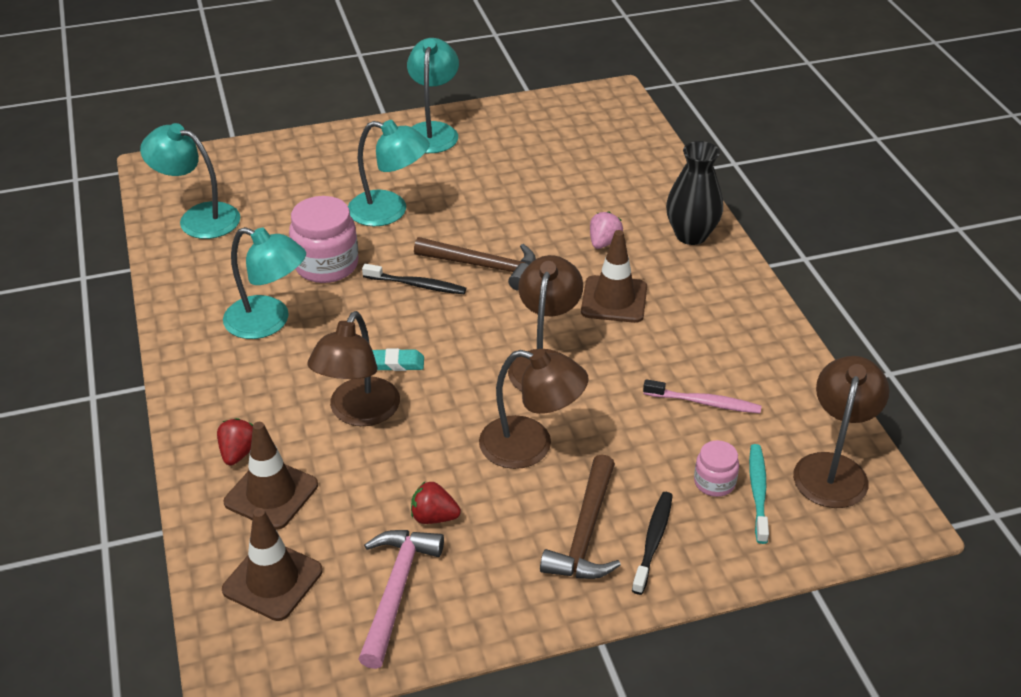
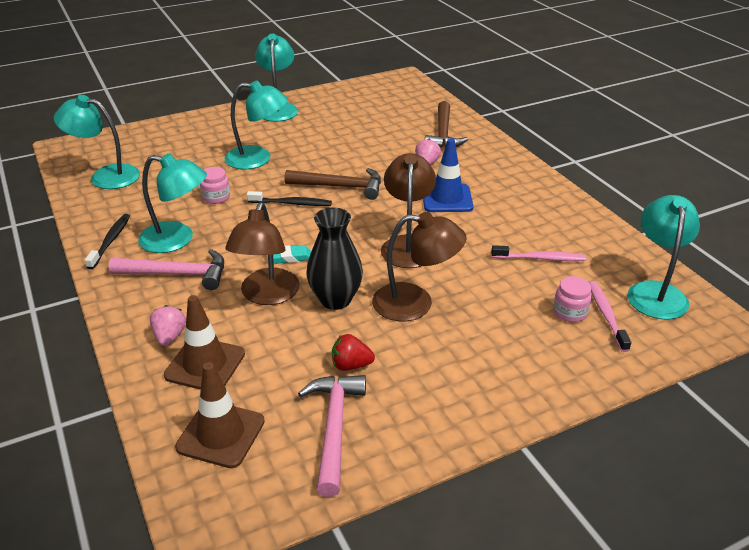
camera: 10 degrees left, 5 degrees down
(238, 453) = (169, 337): red strawberry -> pink strawberry
(260, 370) = (177, 274): none -> pink hammer
(326, 265) = (216, 197): pink jar -> pink jar, size x0.54
(586, 532) = (481, 361): brown hammer -> brown hammer (443, 133)
(614, 300) = (447, 198): brown traffic cone -> blue traffic cone
(653, 541) = (538, 361): black toothbrush -> black toothbrush (110, 241)
(691, 235) = (489, 154): black vase -> black vase (335, 300)
(758, 492) = (606, 315): turquoise toothbrush -> pink toothbrush
(833, 468) = (656, 292): brown lamp -> turquoise lamp

